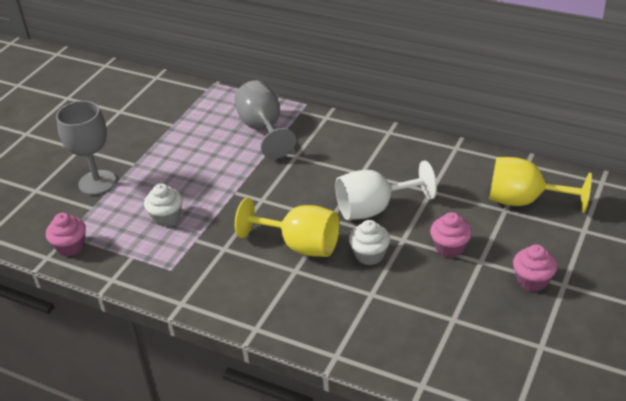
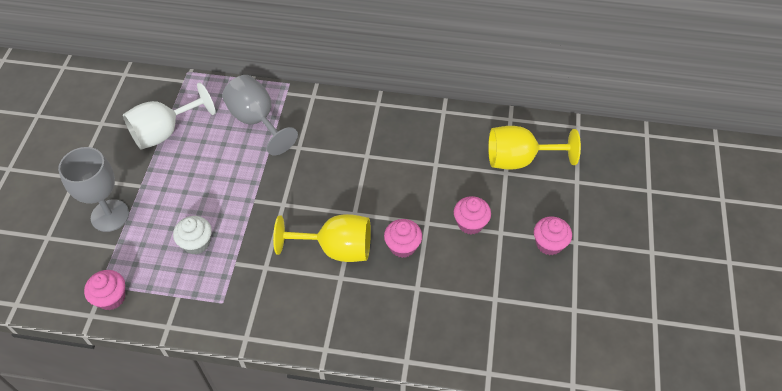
camera: 20 degrees left, 15 degrees up
(369, 255) = (402, 246): white cupcake -> pink cupcake
(374, 209) = (391, 194): white goblet -> white goblet (164, 132)

